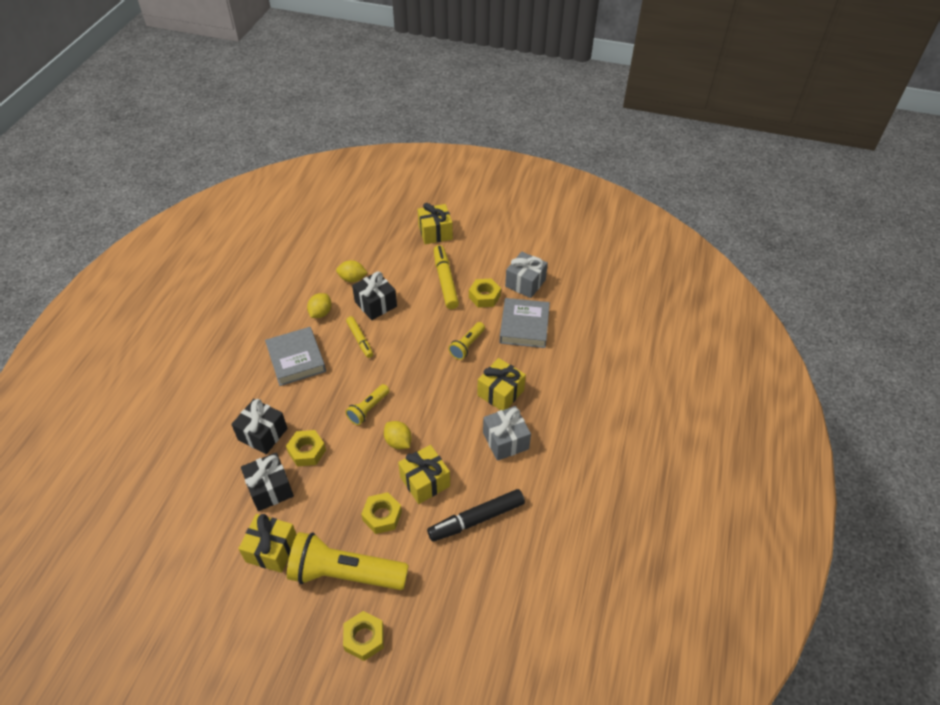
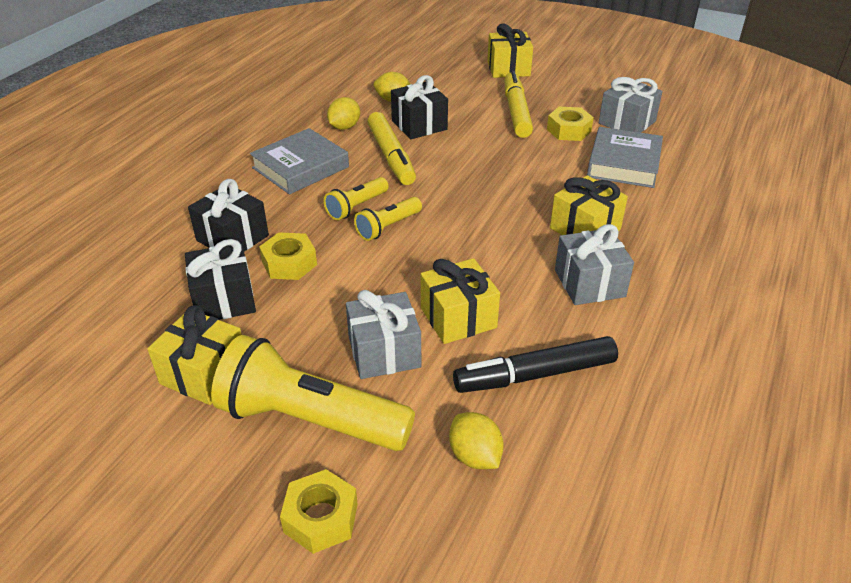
camera: 10 degrees right, 10 degrees down
(296, 359) = (300, 167): grey book -> grey book turned 60 degrees clockwise
(360, 340) = (391, 156): yellow marker -> yellow marker, size x1.60
(382, 516) = (384, 352): yellow nut -> grey gift
(398, 442) = (425, 267): yellow lemon -> yellow lemon (475, 456)
(467, 345) = (539, 175): yellow flashlight -> yellow flashlight (356, 207)

